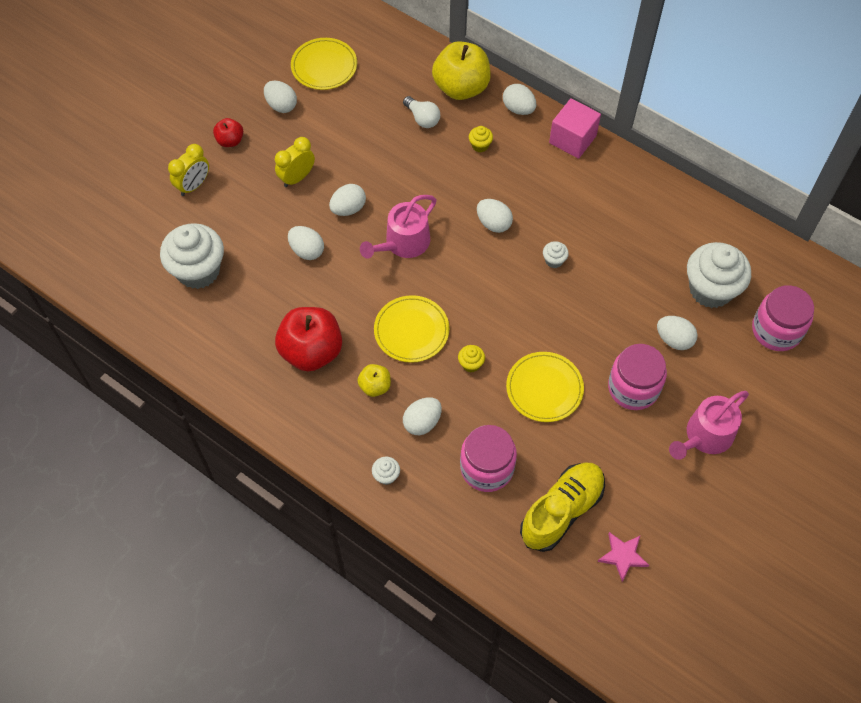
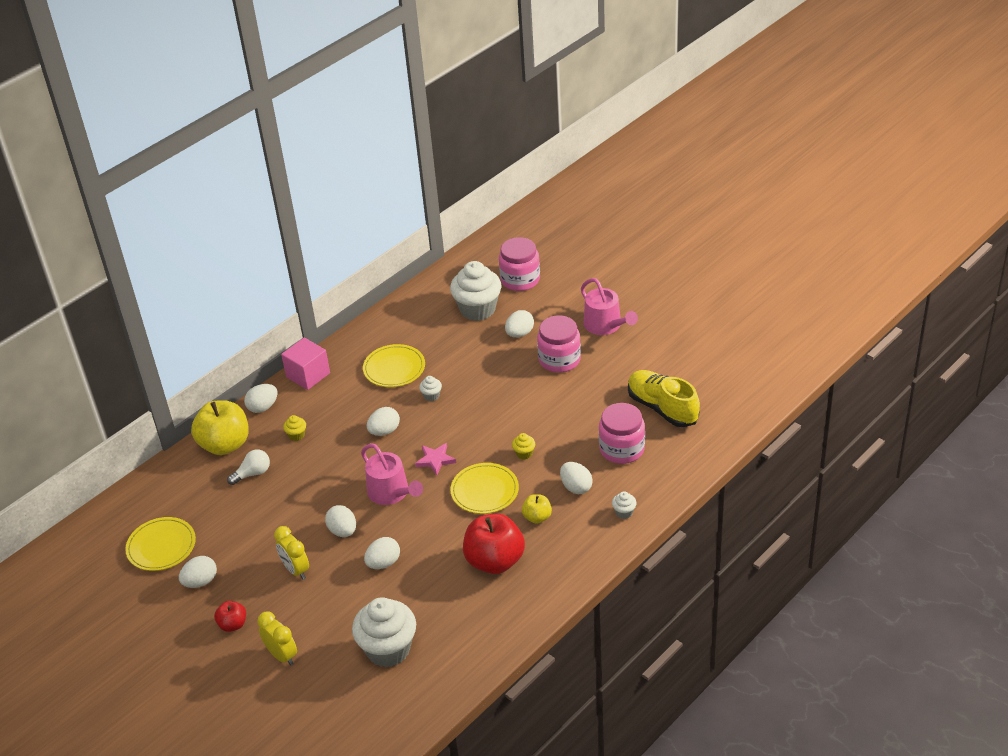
camera: 80 degrees left, 20 degrees down
(544, 388) = (553, 410): yellow plate -> yellow plate (394, 368)
(623, 556) = (701, 377): pink star -> pink star (435, 460)

